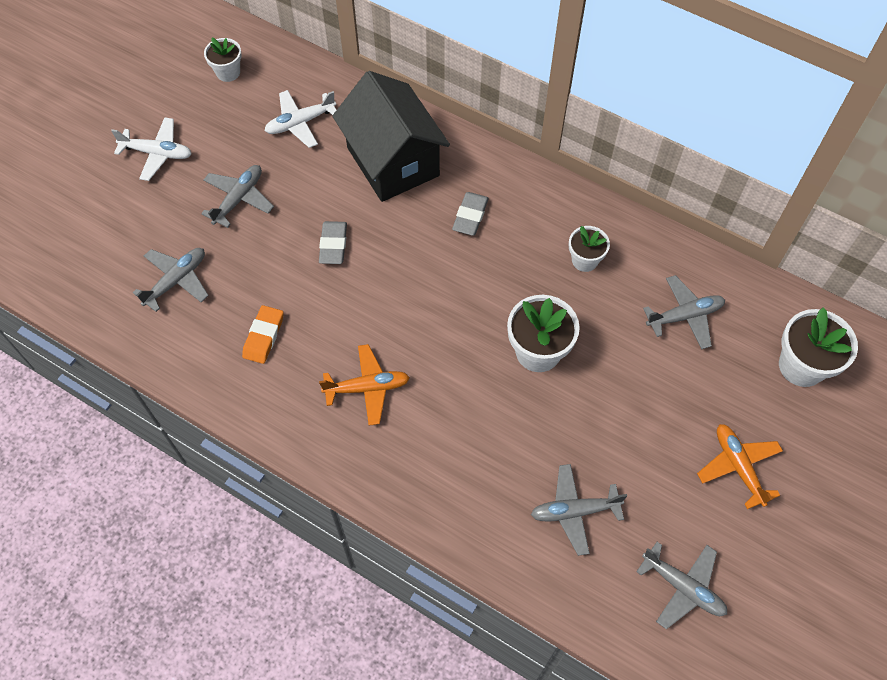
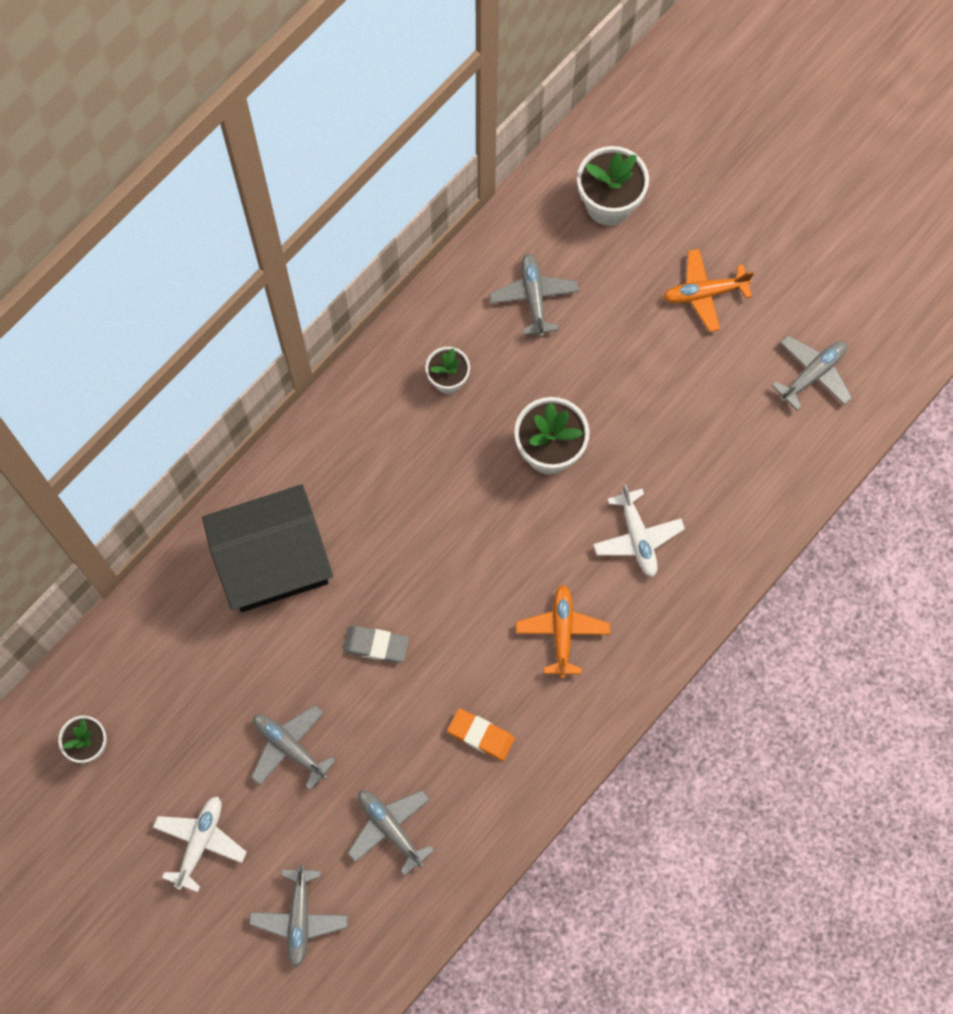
camera: 80 degrees left, 10 degrees up
(300, 123) = (192, 663): white plane -> white plane (637, 537)
(470, 216) = (367, 488): grey eraser -> none
(574, 511) = (727, 453): grey plane -> grey plane (299, 918)

